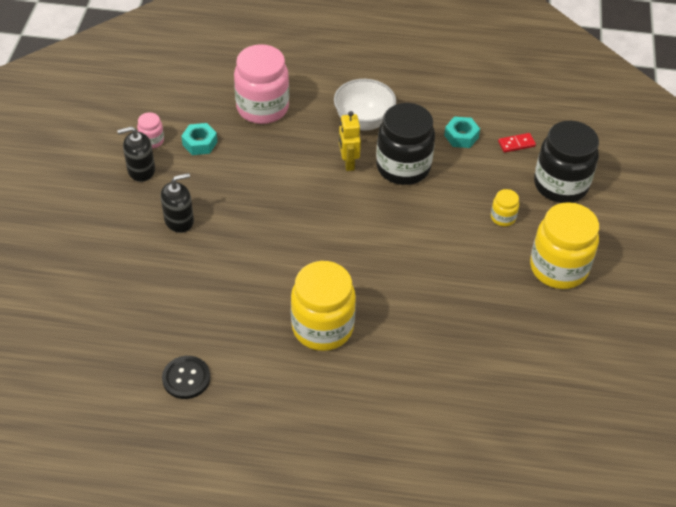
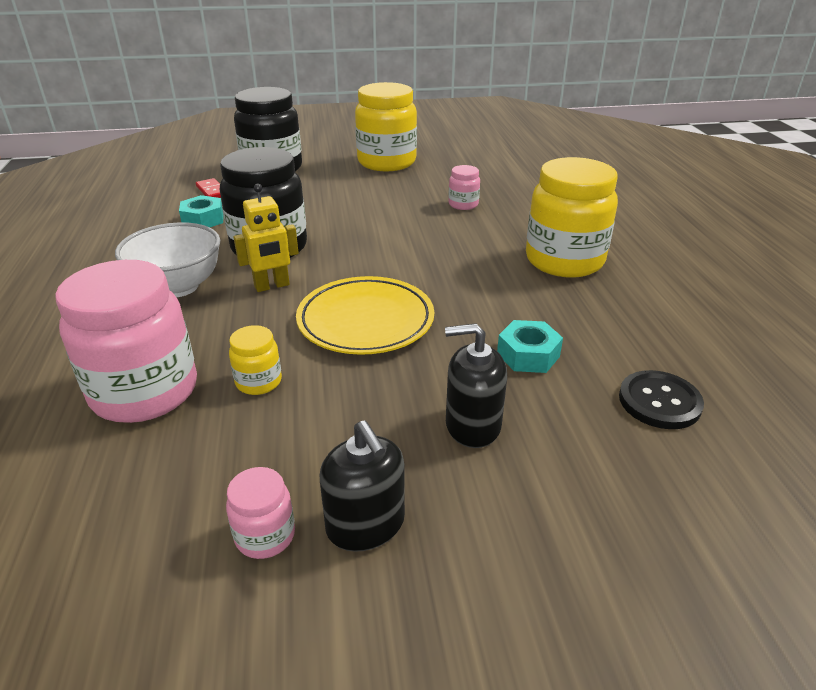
camera: 105 degrees left, 15 degrees down
(179, 220) = (472, 425): black soap dispenser -> black soap dispenser turned 45 degrees counterclockwise
(186, 378) = (742, 340): black button -> black button (659, 402)
(200, 143) = (259, 452): turquoise nut -> turquoise nut (528, 355)
(289, 199) = (365, 321): none -> yellow plate
(443, 297) = (463, 204): none -> pink jar
(503, 217) = (332, 188): yellow jar -> yellow jar (259, 382)

